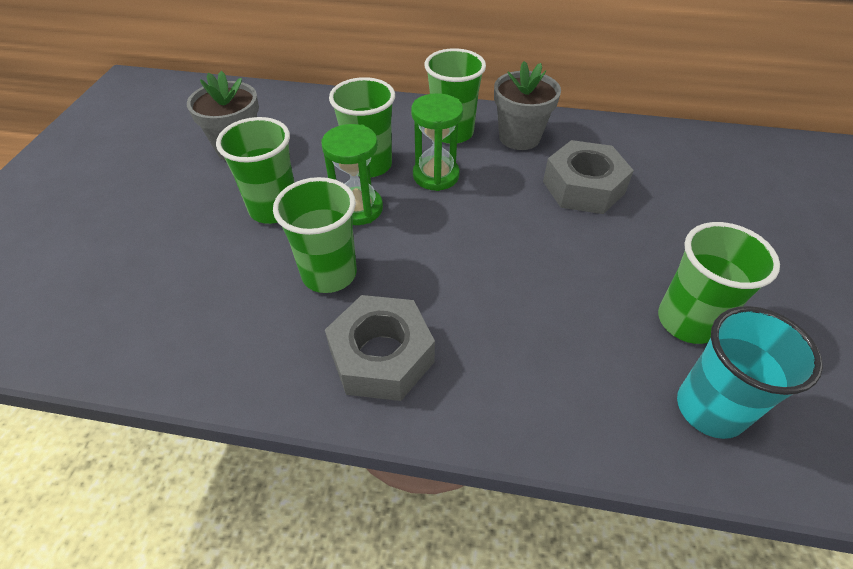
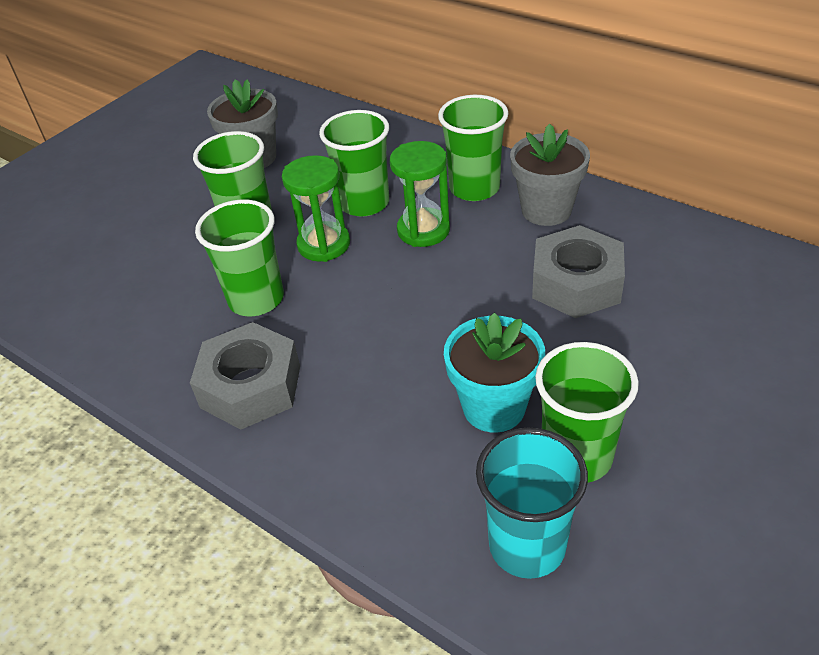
camera: 30 degrees right, 5 degrees down
(599, 303) = (494, 407): none -> turquoise flower pot

